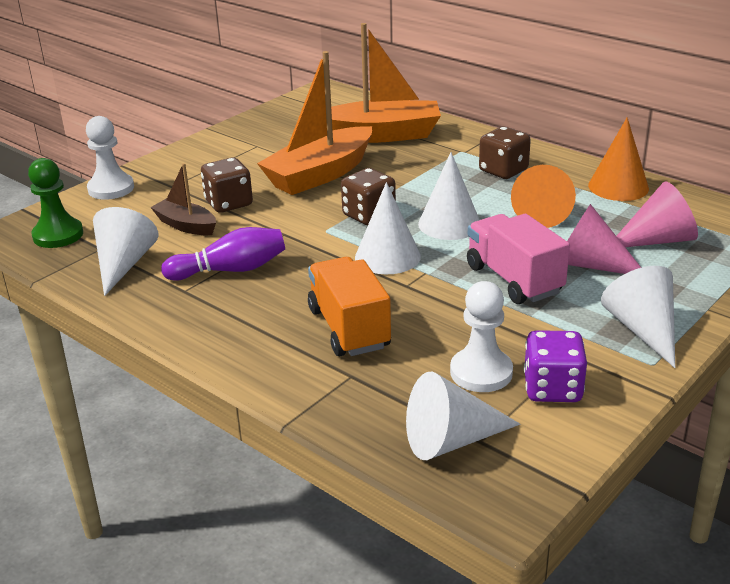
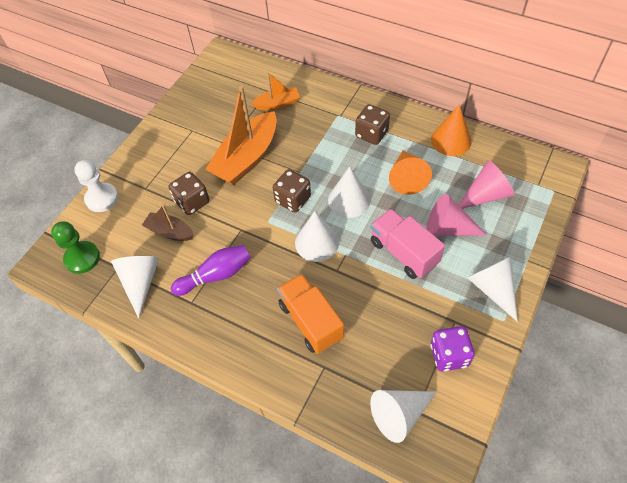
camera: 10 degrees left, 25 degrees up
(381, 135) = (277, 104): orange boat -> orange boat, size x0.53
(481, 372) = (403, 348): white pawn -> none

